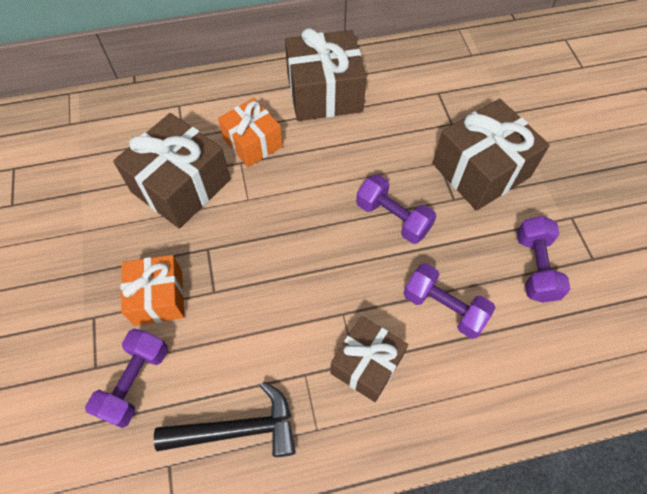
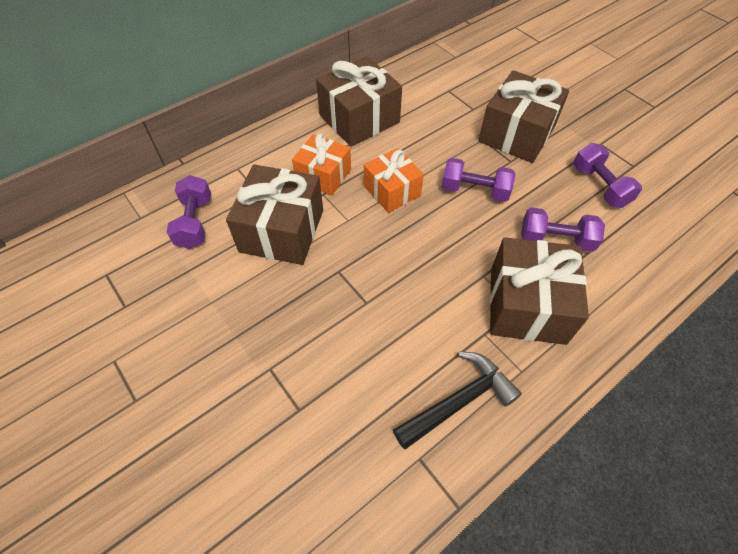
camera: 25 degrees left, 5 degrees down
(135, 382) = (344, 405): purple dumbbell -> purple dumbbell (195, 222)
(158, 297) = (320, 327): orange gift -> orange gift (392, 191)
(366, 364) = (527, 305): brown gift -> brown gift, size x1.56

